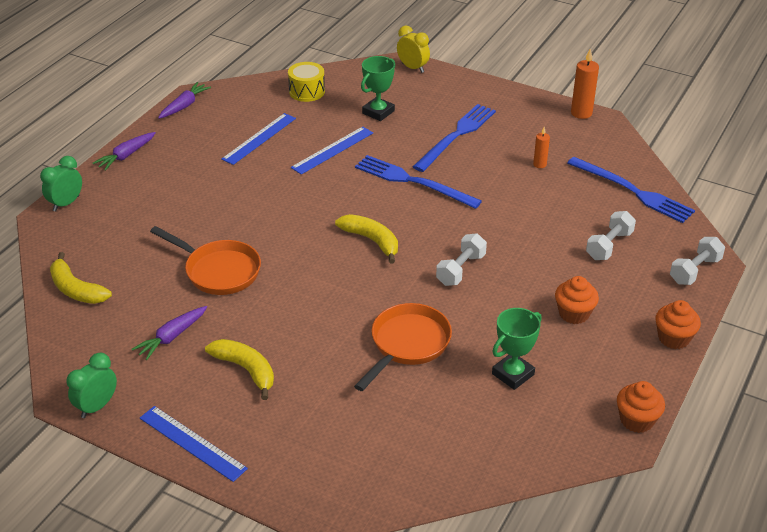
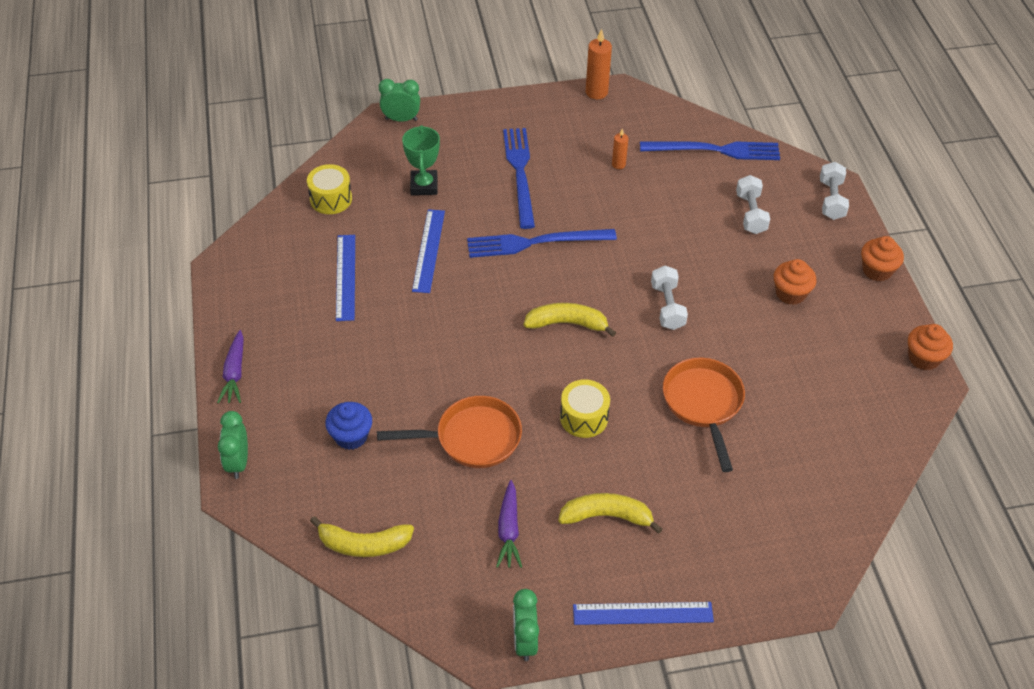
camera: 40 degrees left, 10 degrees up
(147, 227) = (351, 436): none -> blue cupcake
(184, 106) = (226, 282): purple carrot -> none
(308, 302) = (584, 417): none -> yellow drum
(413, 68) = (401, 119): yellow clock -> green clock
(513, 374) = (805, 377): green trophy -> none

